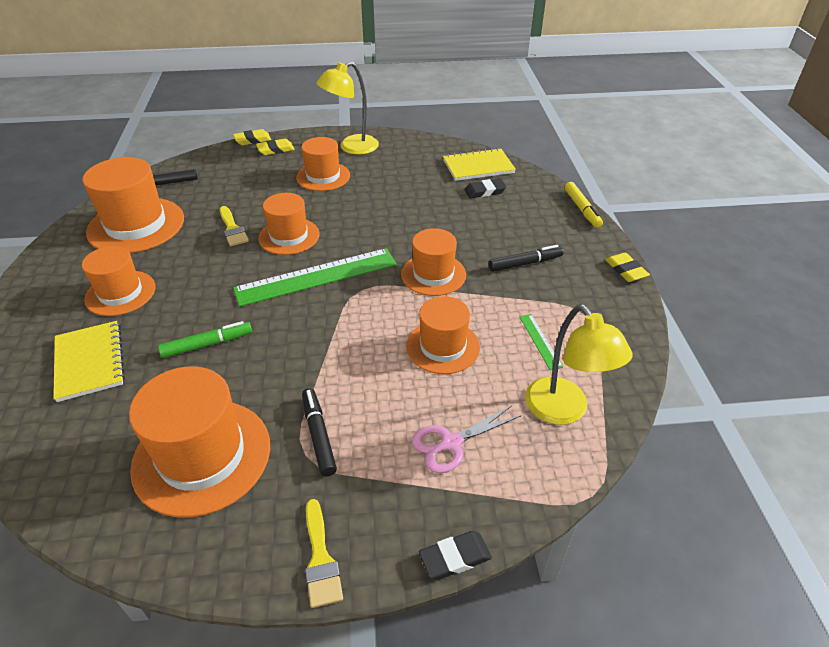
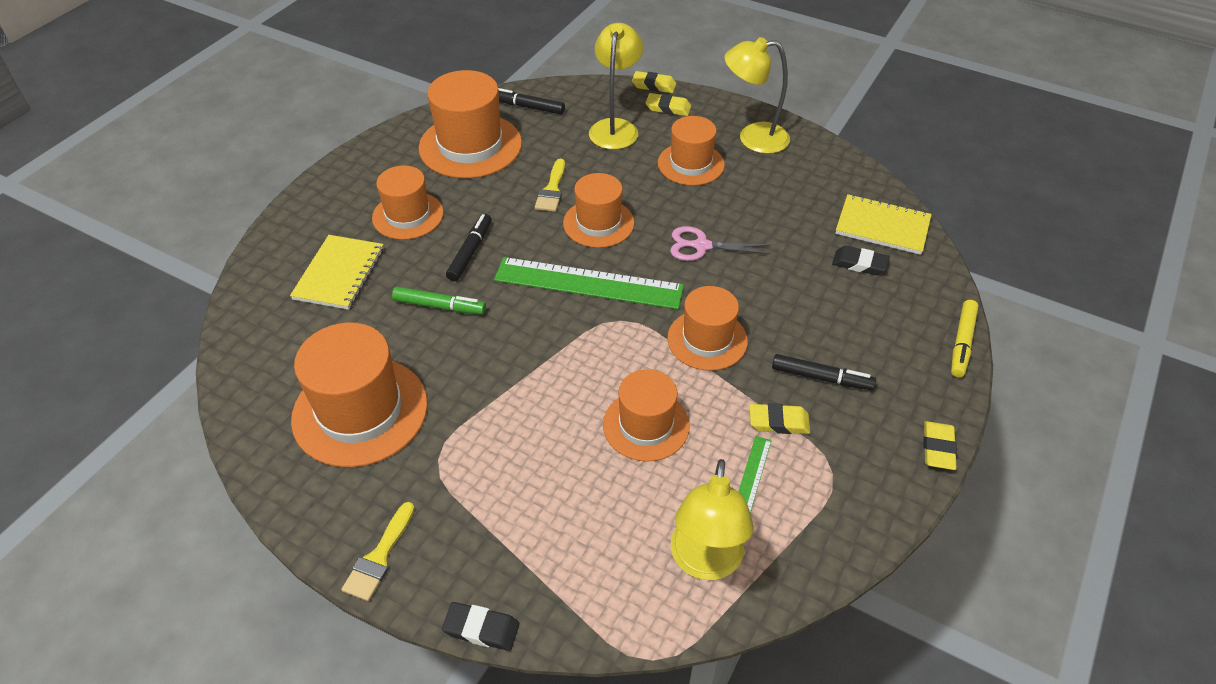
camera: 35 degrees right, 5 degrees up
(247, 174) = (615, 127): none -> yellow lamp
(318, 435) = (462, 448): black marker -> black marker (470, 252)
(450, 443) = (567, 526): pink scissors -> pink scissors (701, 246)
(525, 301) = (778, 422): none -> yellow eraser

